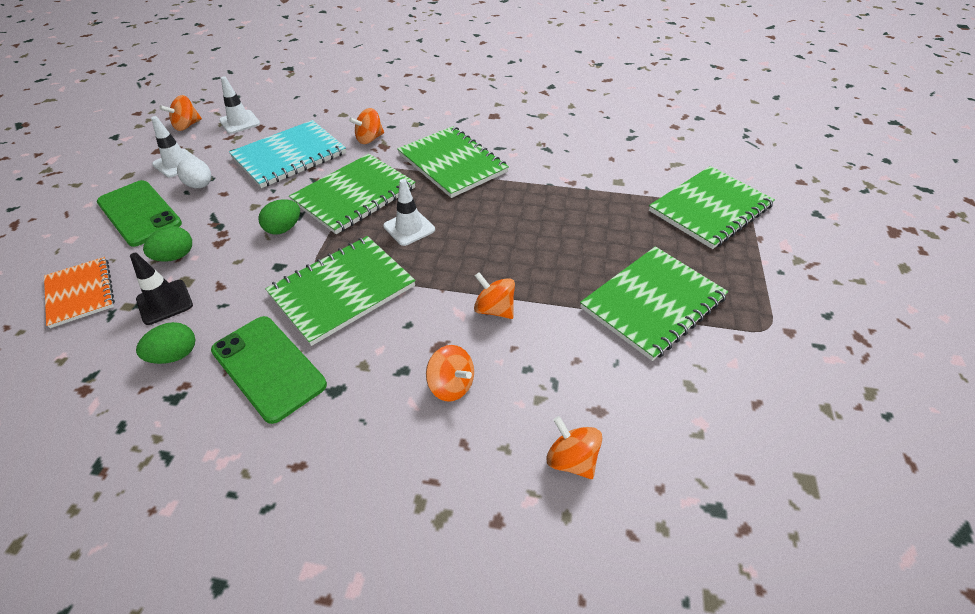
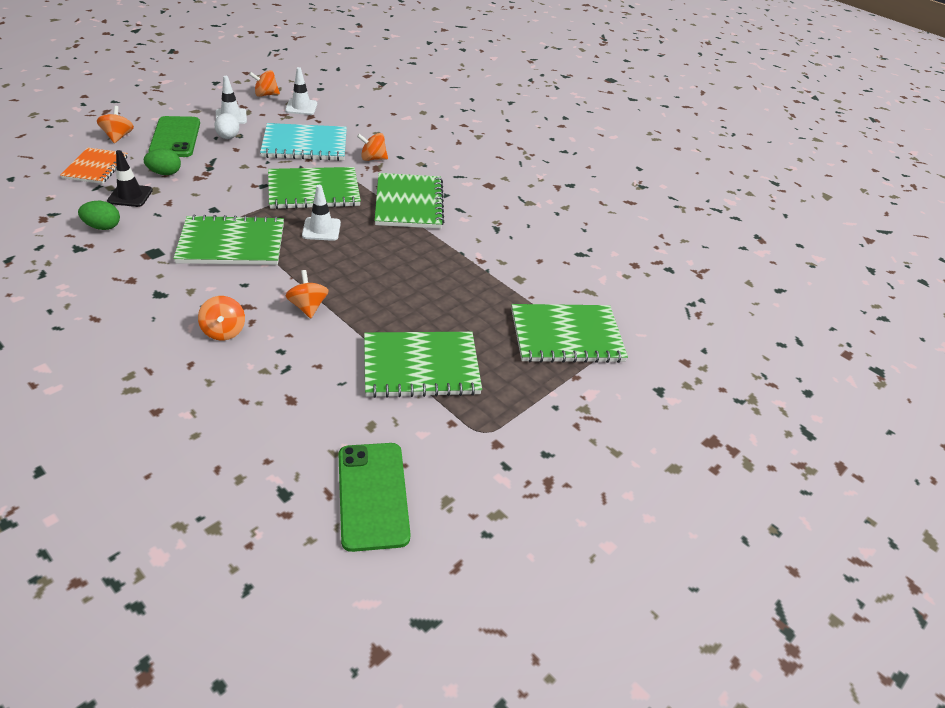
camera: 30 degrees right, 5 degrees down
(268, 367) = (140, 261): green phone -> green phone (372, 495)
(284, 228) = (244, 189): green egg -> none
(571, 459) = (237, 412): orange spinning top -> orange spinning top (118, 137)

